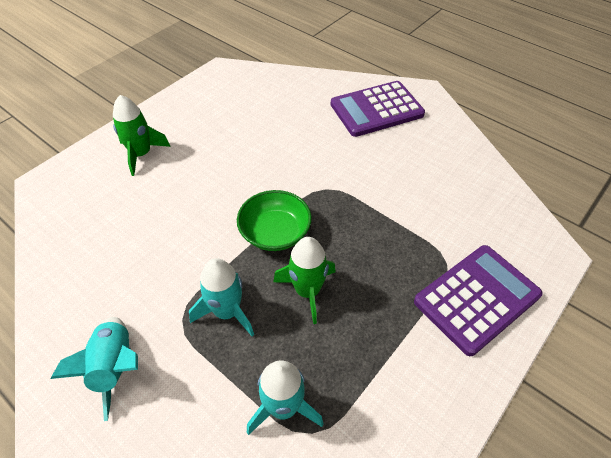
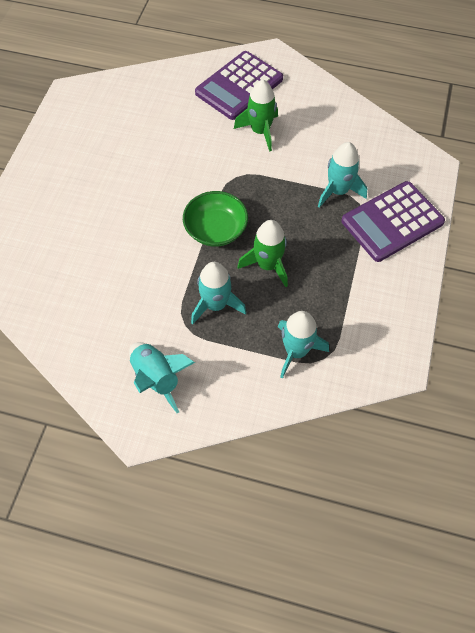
camera: 25 degrees left, 10 degrees up
(141, 154) = (52, 204): green rocket -> green rocket (260, 131)
(428, 241) = (338, 191): none -> turquoise rocket
(477, 298) = (392, 222): purple calculator -> purple calculator turned 150 degrees counterclockwise

